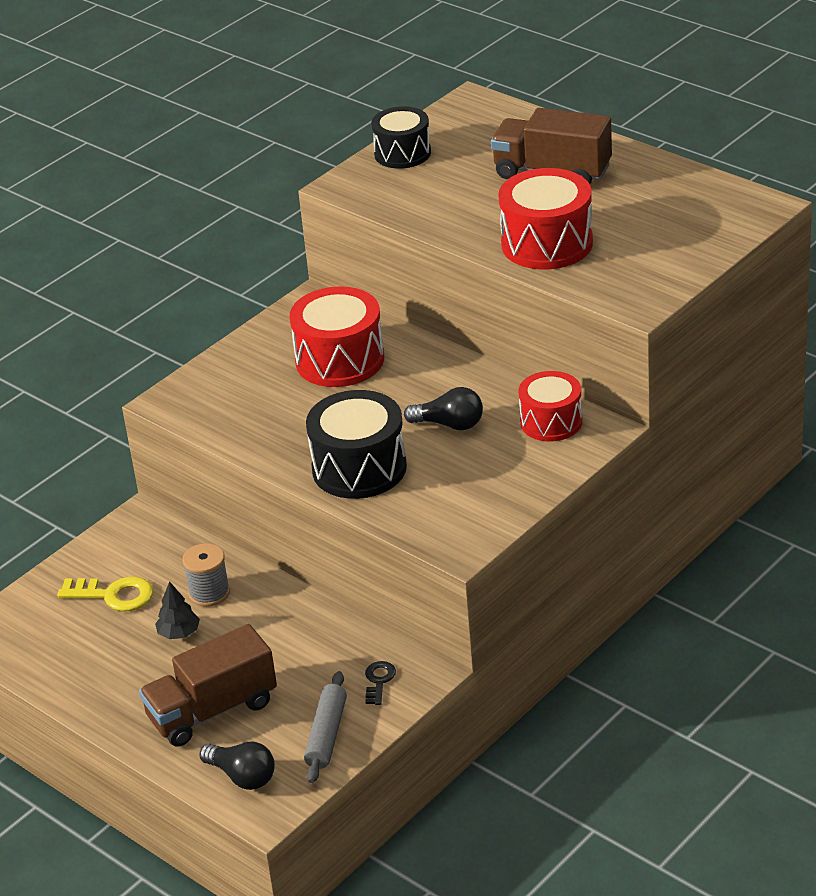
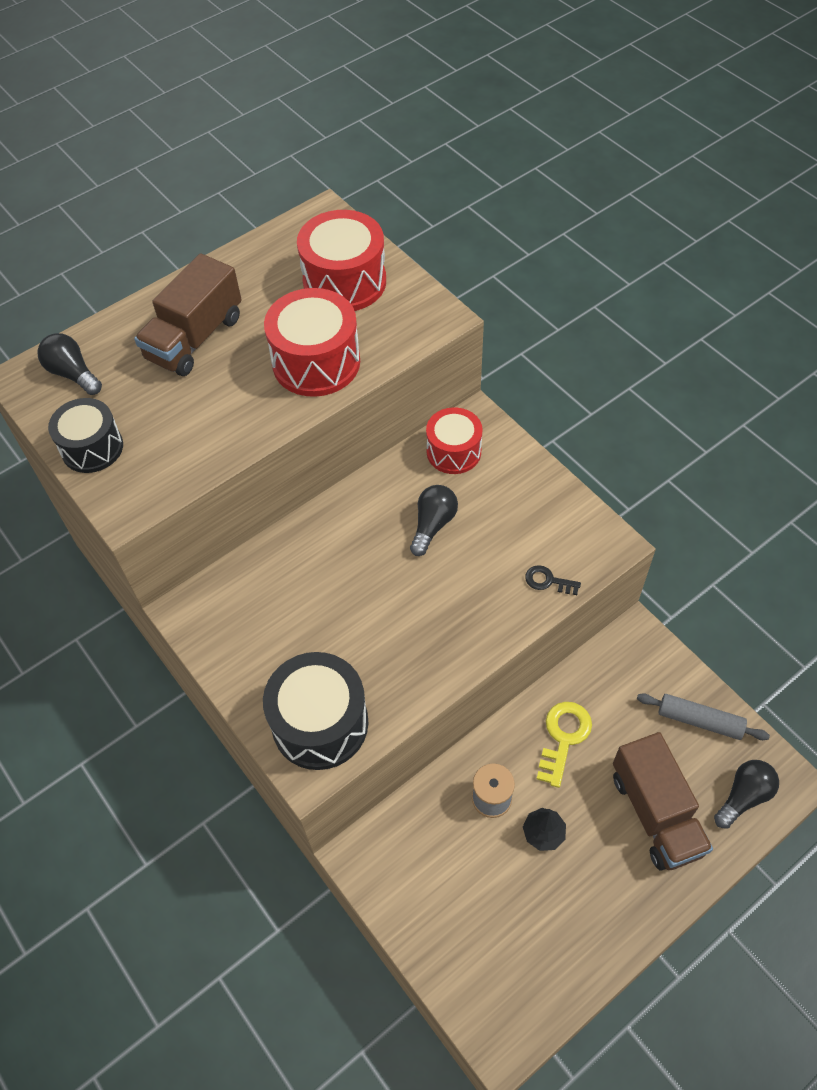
camera: 80 degrees left, 20 degrees up
(113, 595) = (472, 892): yellow key -> yellow key (563, 737)
(340, 360) = (299, 598): red drum -> red drum (344, 282)
(359, 468) = (477, 605): black drum -> black drum (320, 723)
(379, 681) = (639, 670): black key -> black key (548, 581)
(484, 122) = (73, 374): none -> black light bulb

